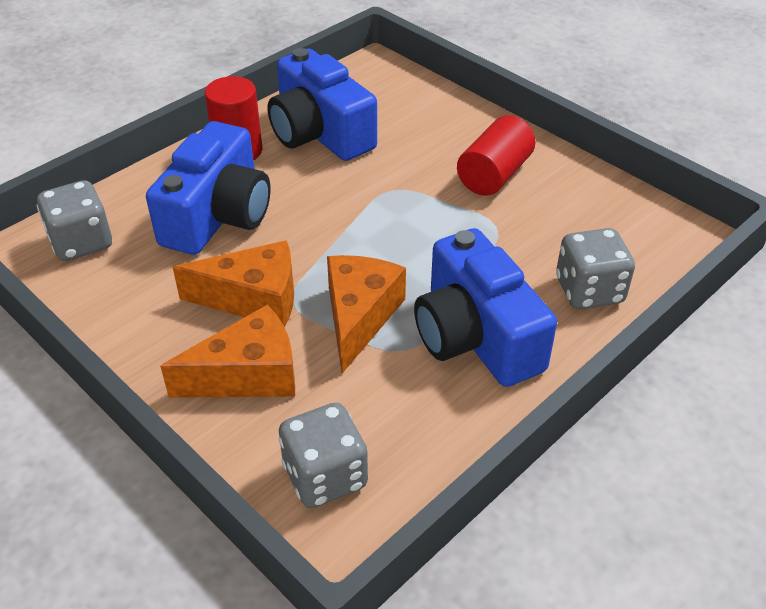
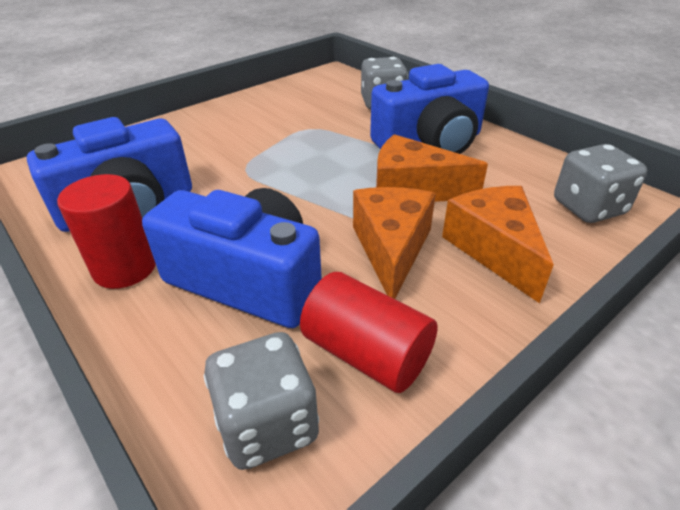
camera: 85 degrees left, 5 degrees down
(494, 175) = (245, 125): red cylinder -> red cylinder (367, 353)

